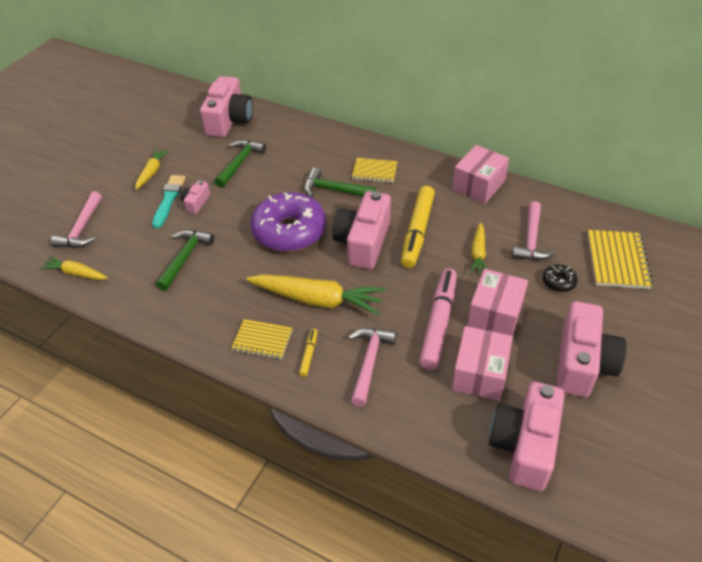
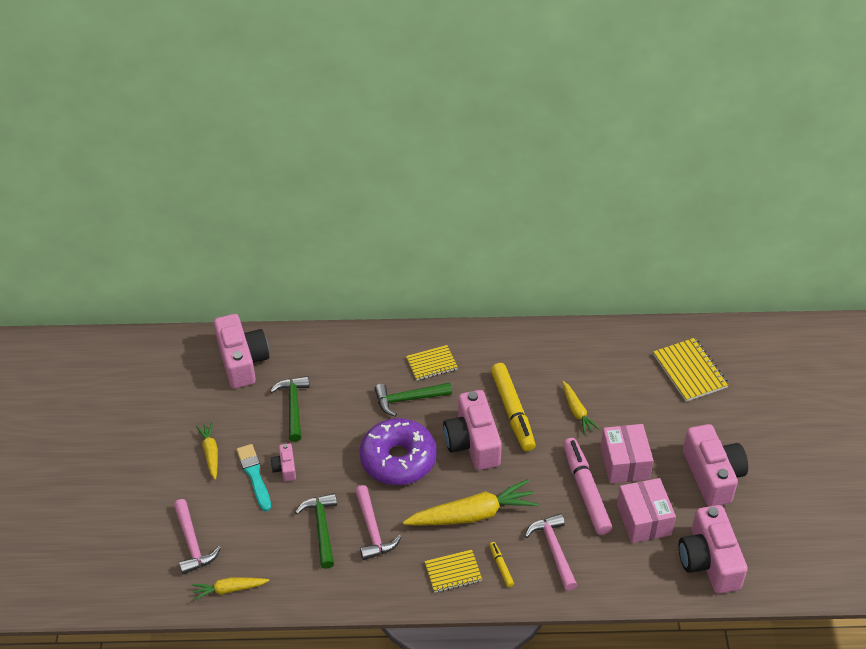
camera: 30 degrees left, 0 degrees up
(478, 185) = (535, 341): pink box -> none
(531, 240) = (612, 379): pink hammer -> pink hammer (372, 530)
(558, 282) = (656, 411): black donut -> none

